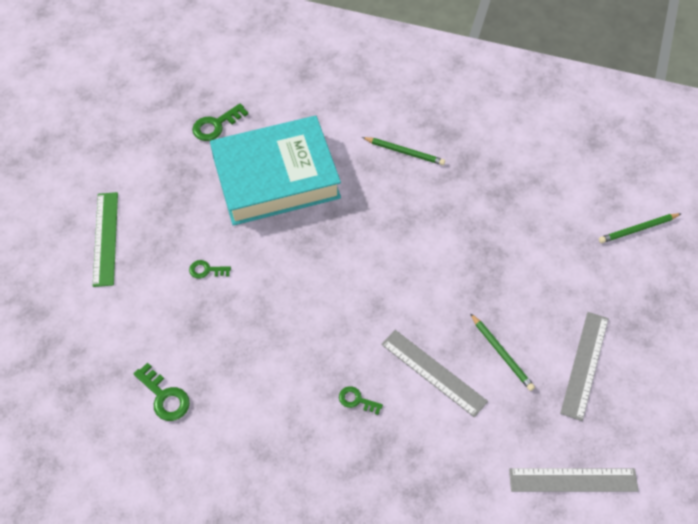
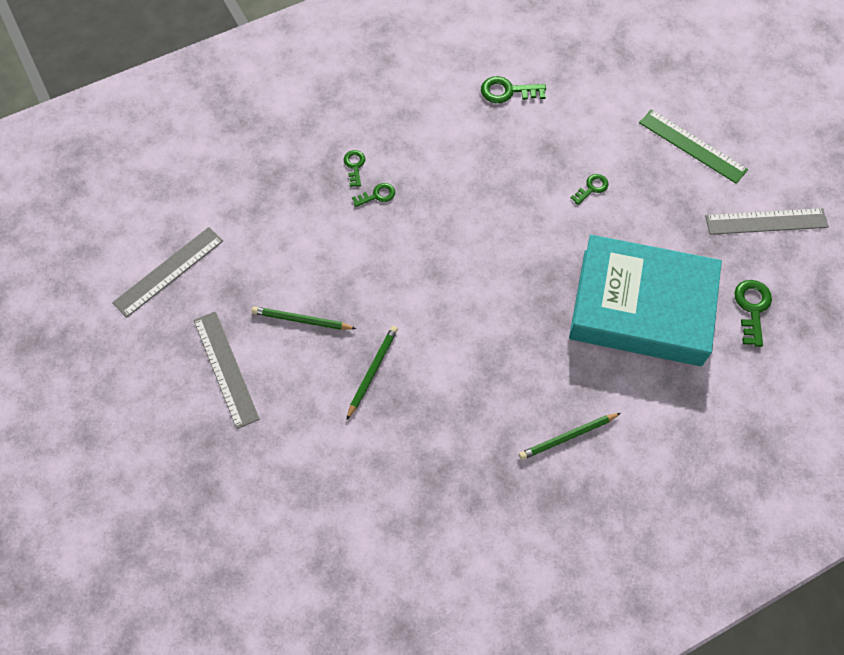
camera: 135 degrees right, 5 degrees up
(276, 177) = (641, 307): turquoise book -> turquoise book turned 75 degrees clockwise
(348, 441) = (354, 166): none -> green key
(433, 372) = (341, 260): grey ruler -> grey ruler (766, 221)
(638, 229) = (276, 555): green pencil -> green pencil (372, 371)

